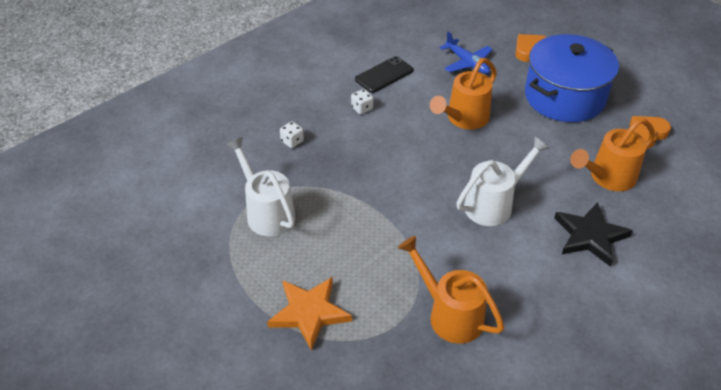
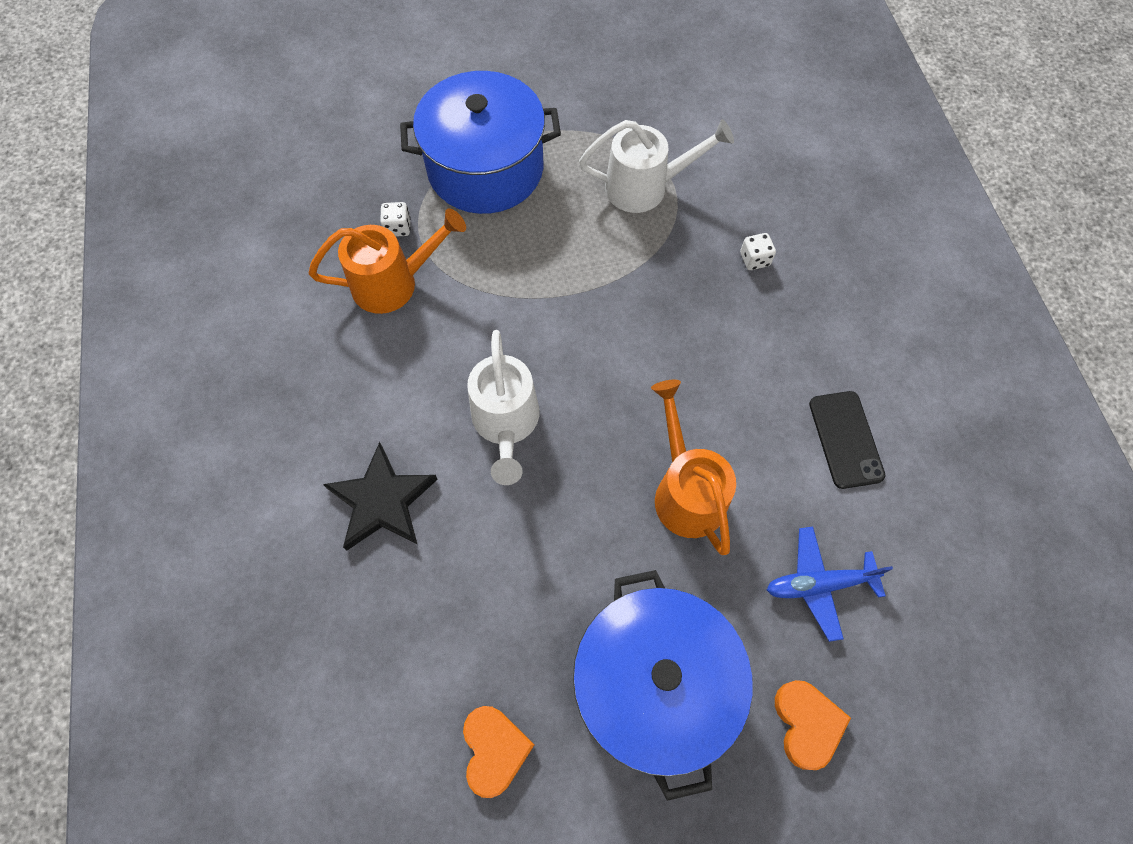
camera: 120 degrees right, 20 degrees up
(309, 313) = (485, 168): orange star -> blue pot
(362, 108) = (780, 369): white dice -> white dice (398, 227)
(607, 177) = (454, 607): orange watering can -> none

